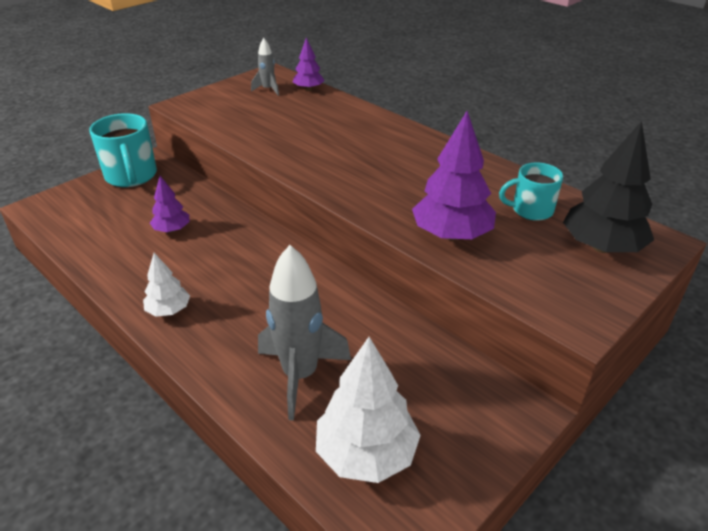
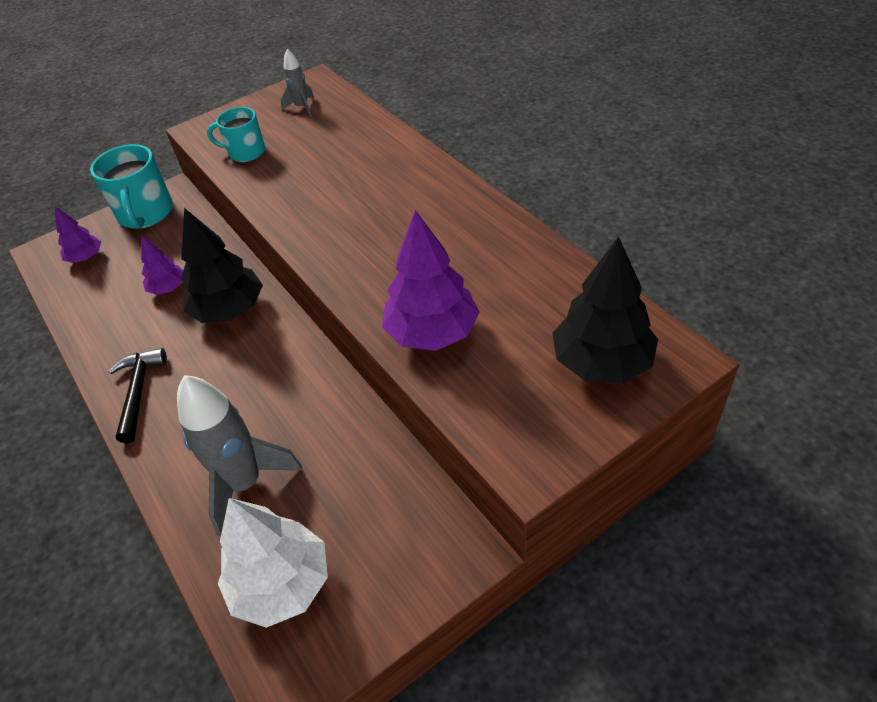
camera: 15 degrees right, 10 degrees up
(168, 310) = (138, 392): white tree -> black hammer
(236, 243) = (229, 310): none -> black tree
(308, 89) = (348, 107): purple tree -> purple tree (86, 258)
(531, 210) = (539, 302): turquoise mug -> turquoise mug (245, 152)

